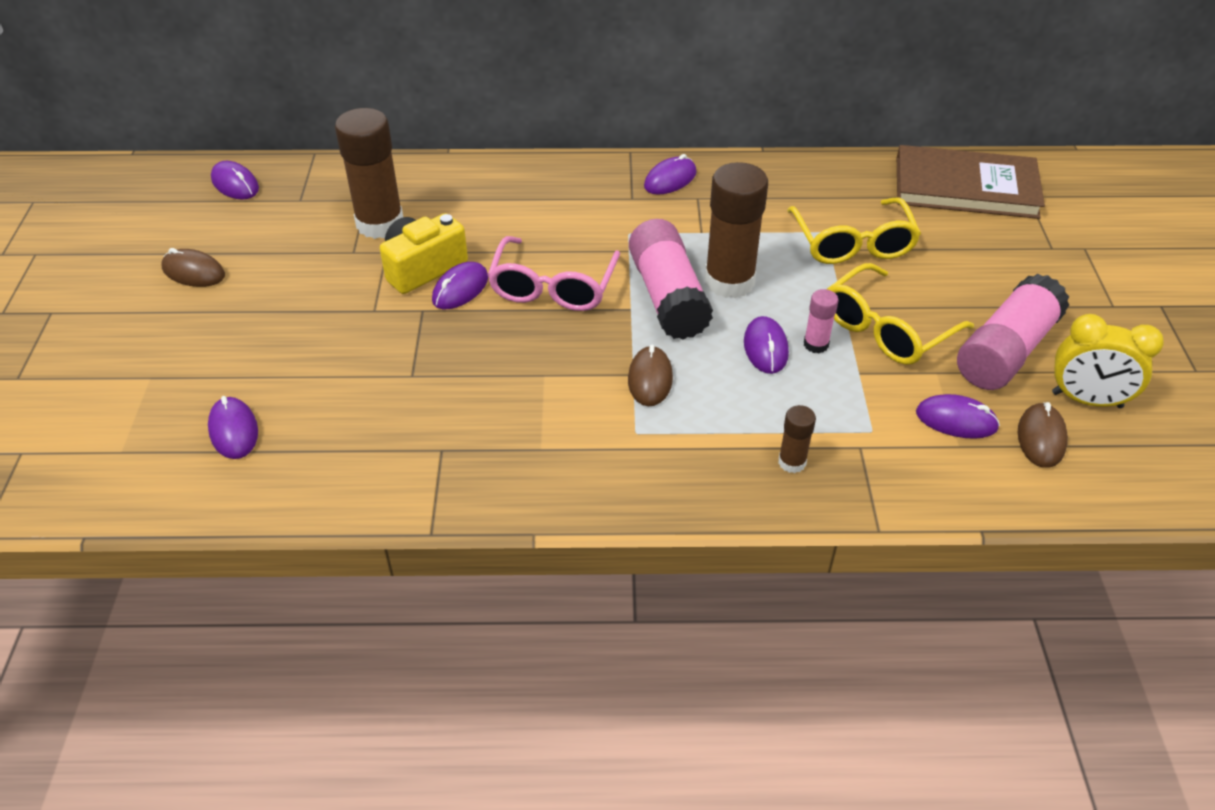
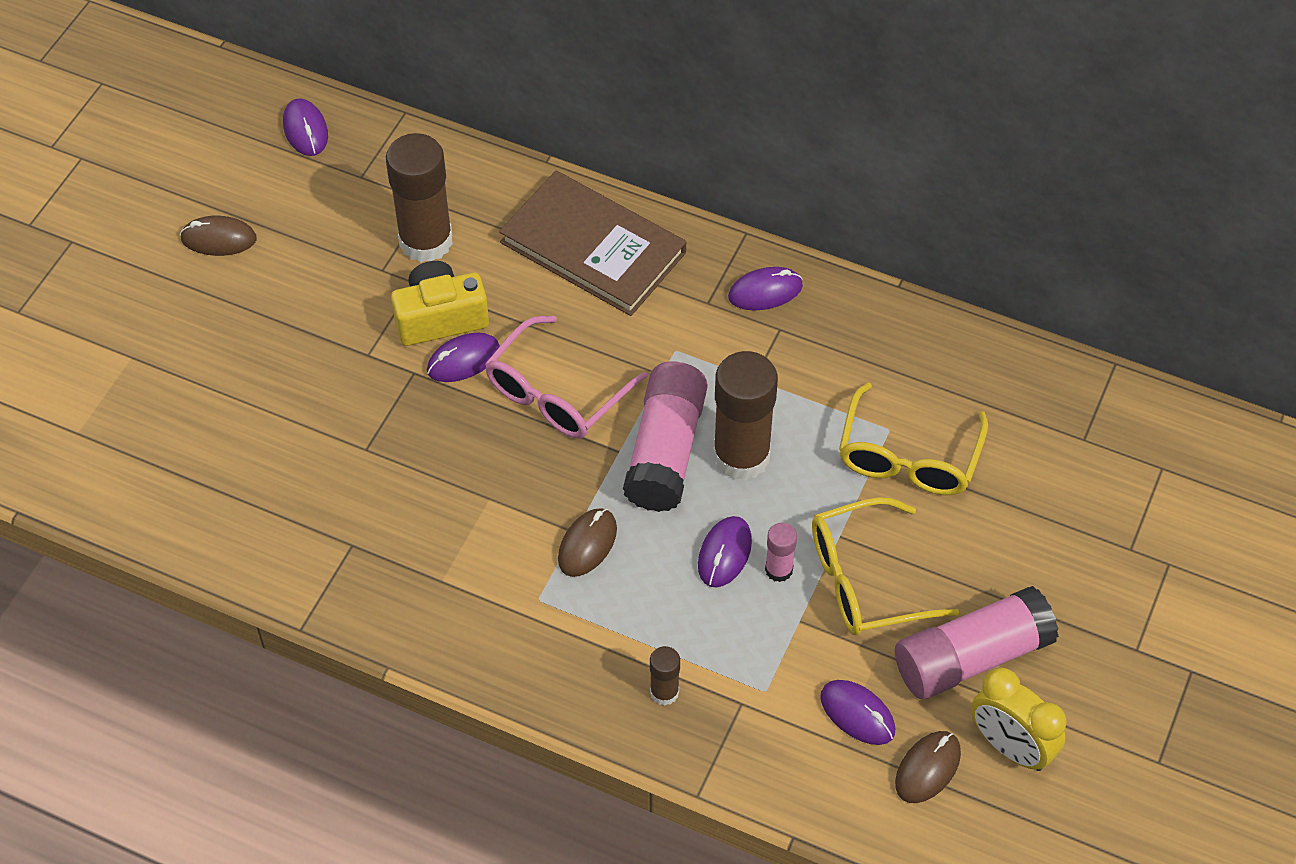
camera: 25 degrees right, 10 degrees up
(193, 272) = (219, 239): brown mouse -> brown mouse turned 45 degrees counterclockwise
(234, 431) = (180, 449): purple mouse -> none
(965, 187) = (1097, 428): brown book -> brown book (593, 248)

